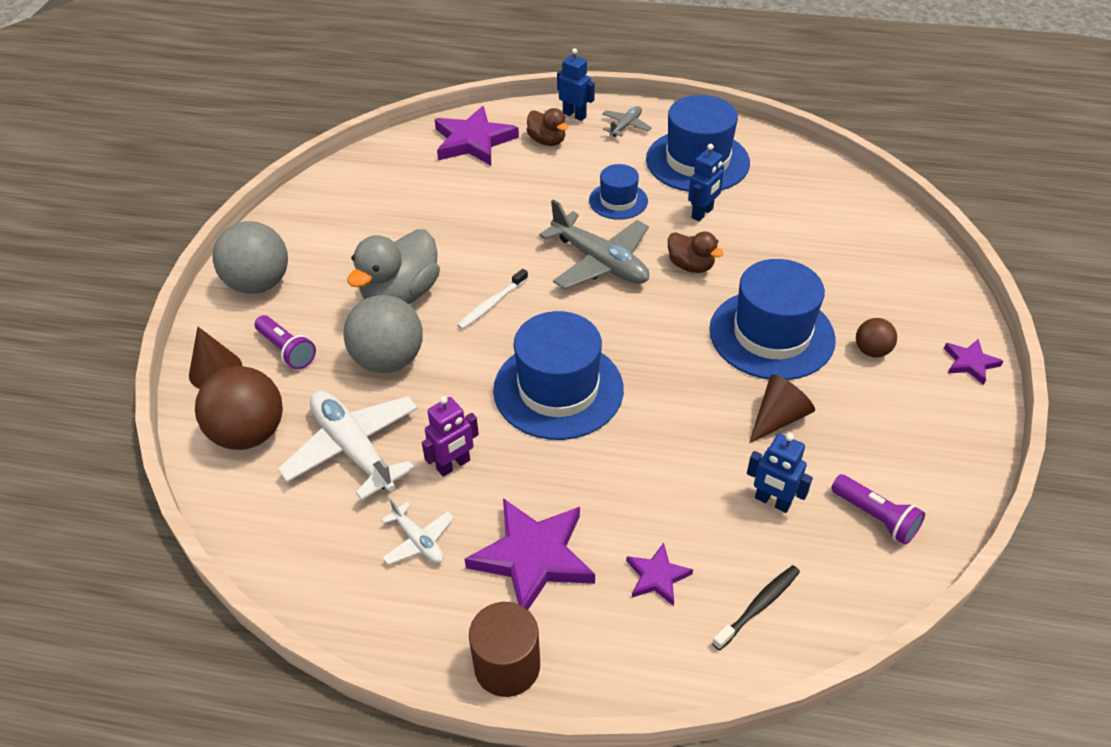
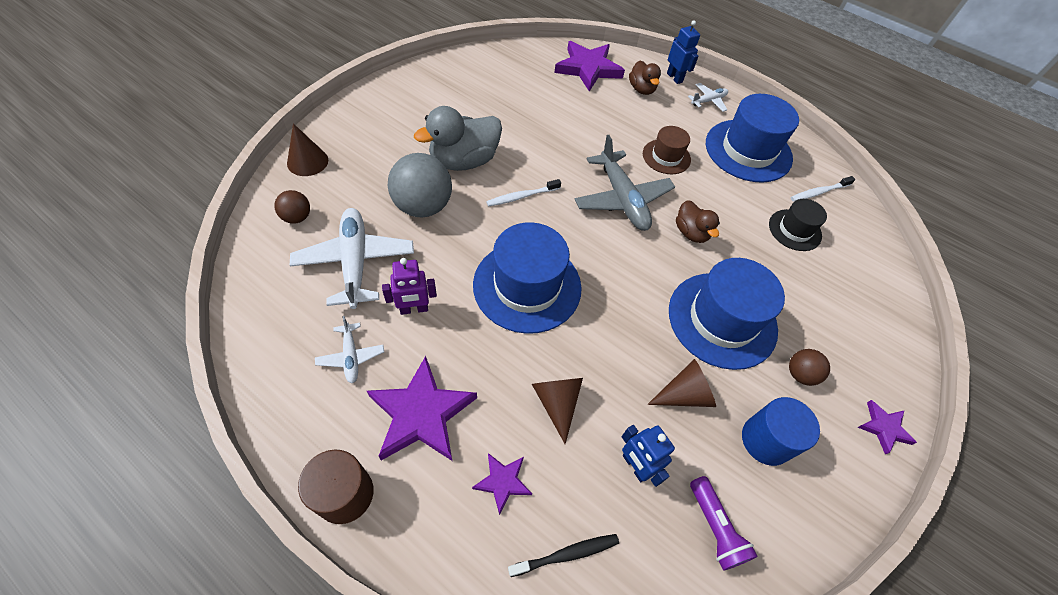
camera: 20 degrees right, 10 degrees up
(249, 433) = (297, 217): brown ball -> brown ball, size x0.51
(259, 284) = (376, 112): grey ball -> none
(287, 350) = (362, 168): purple flashlight -> none
(618, 201) = (666, 157): blue hat -> brown hat
(626, 126) = (708, 101): grey plane -> white plane
(662, 482) = (557, 402): none -> brown cone
(702, 213) = (726, 194): blue robot -> none
(789, 220) = (794, 230): none -> black hat
(790, 174) = (818, 192): none -> white toothbrush
(876, 422) = (766, 440): none -> blue cylinder

